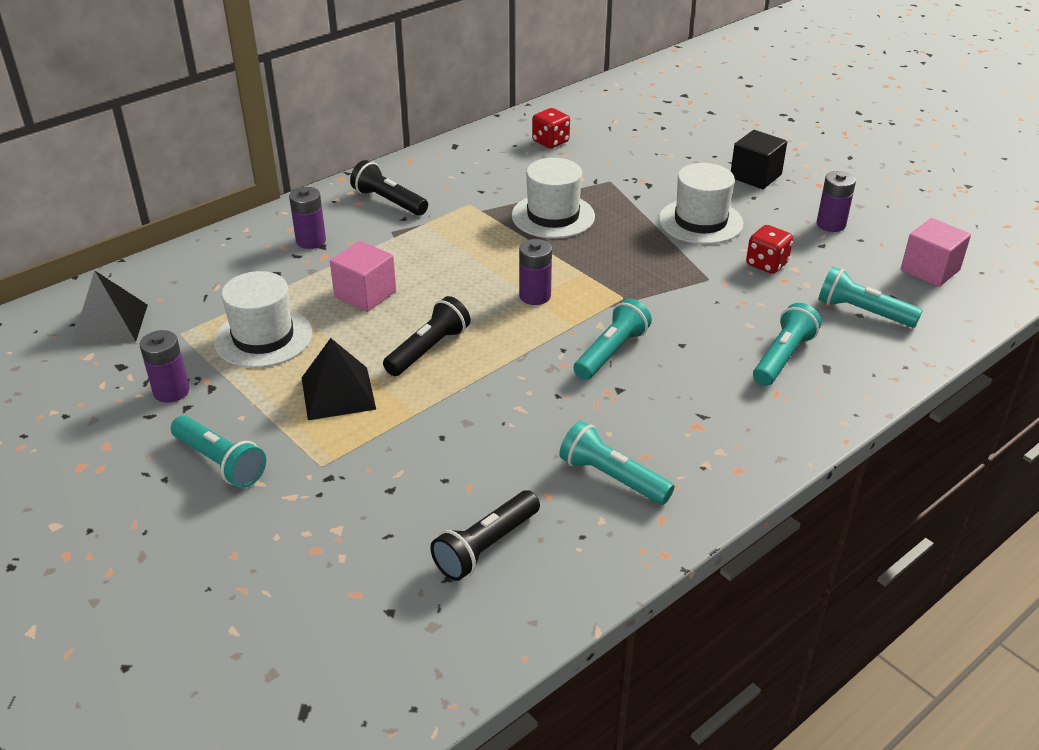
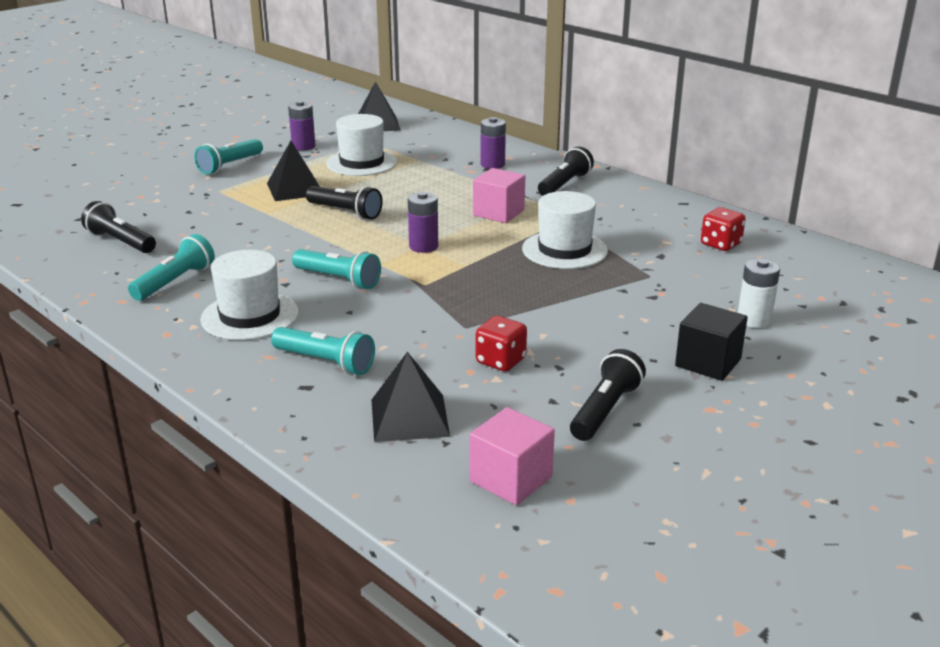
camera: 85 degrees right, 10 degrees down
(365, 294) = (419, 187): pink cube -> pink cube (498, 213)
(688, 149) = (754, 320): none -> white battery
(700, 221) = (581, 324): white hat -> white hat (250, 316)
(831, 224) = (605, 410): purple battery -> black flashlight
(862, 312) = (409, 417): turquoise flashlight -> black pyramid

